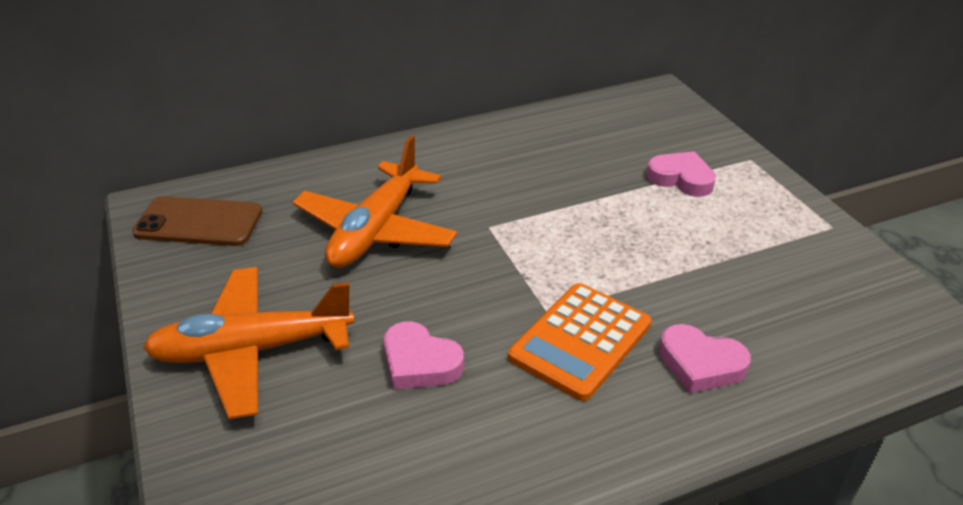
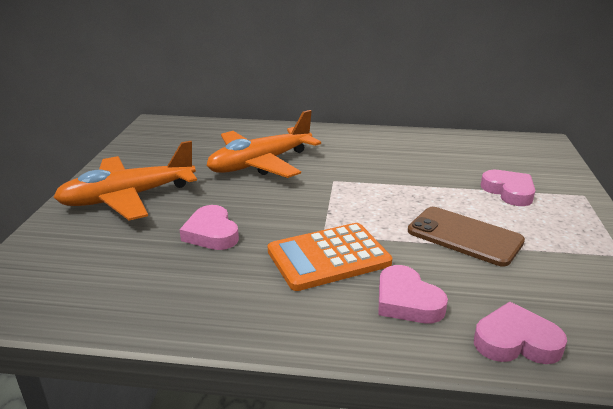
camera: 30 degrees right, 10 degrees down
(199, 222) = (169, 136): brown phone -> brown phone (464, 236)
(252, 350) = (128, 197): orange plane -> orange plane turned 45 degrees counterclockwise
(823, 367) = (516, 341): none -> pink heart

